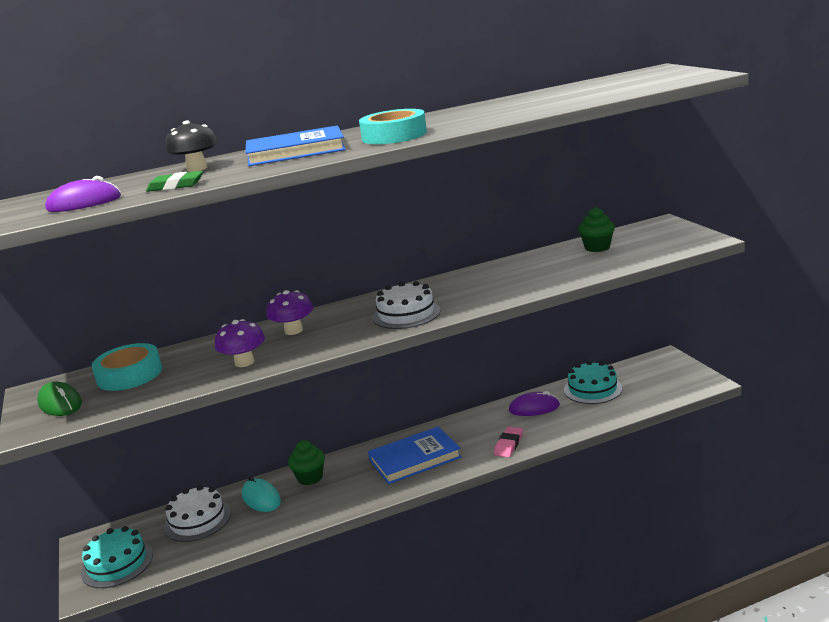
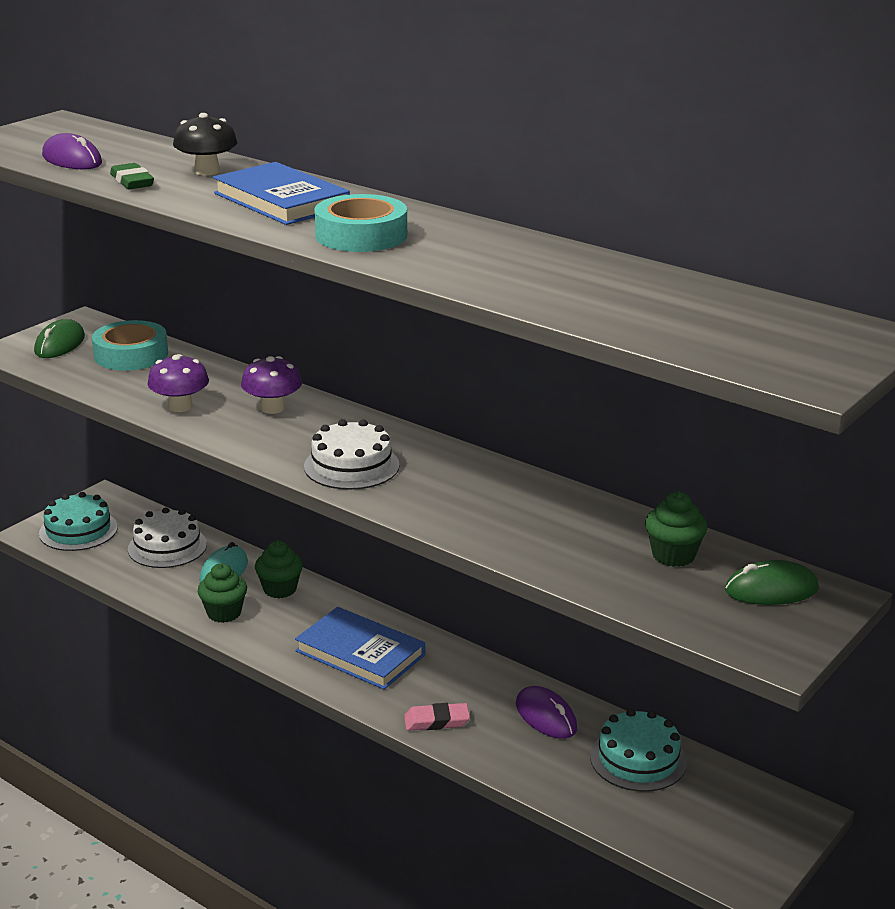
camera: 55 degrees right, 5 degrees up
(312, 507) = (224, 613): none -> green cupcake
(648, 233) = (771, 590): none -> green mouse

